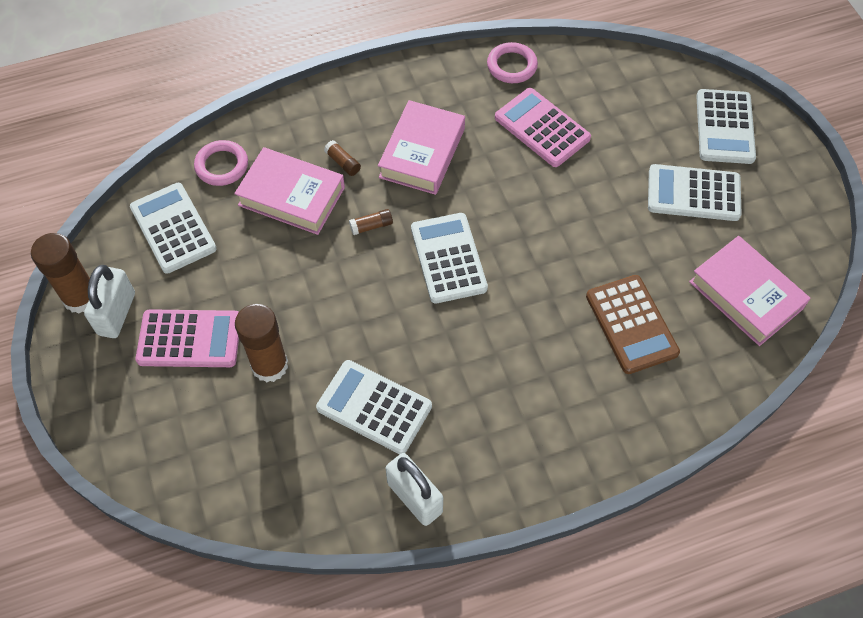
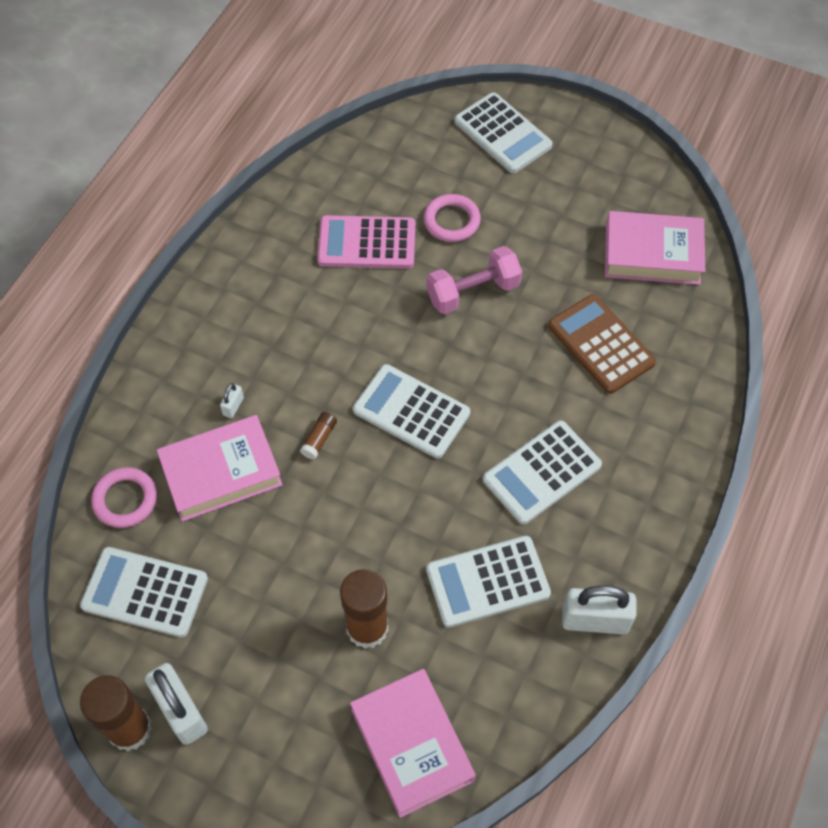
camera: 45 degrees left, 0 degrees up
(189, 339) = (273, 671): pink calculator -> none
(343, 163) = (233, 406): brown glue stick -> white padlock
(422, 153) = (292, 343): pink book -> pink book (411, 745)
(512, 66) = (284, 209): pink ring -> pink ring (451, 221)
(579, 216) = (473, 292): none -> pink dumbbell
(631, 324) = (600, 344): brown calculator -> brown calculator turned 150 degrees counterclockwise
(693, 194) = (536, 205): white calculator -> white calculator (542, 472)

